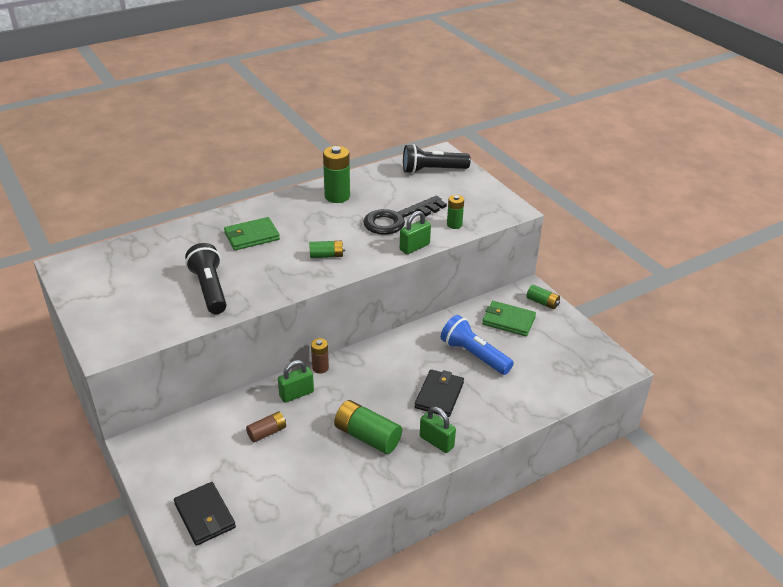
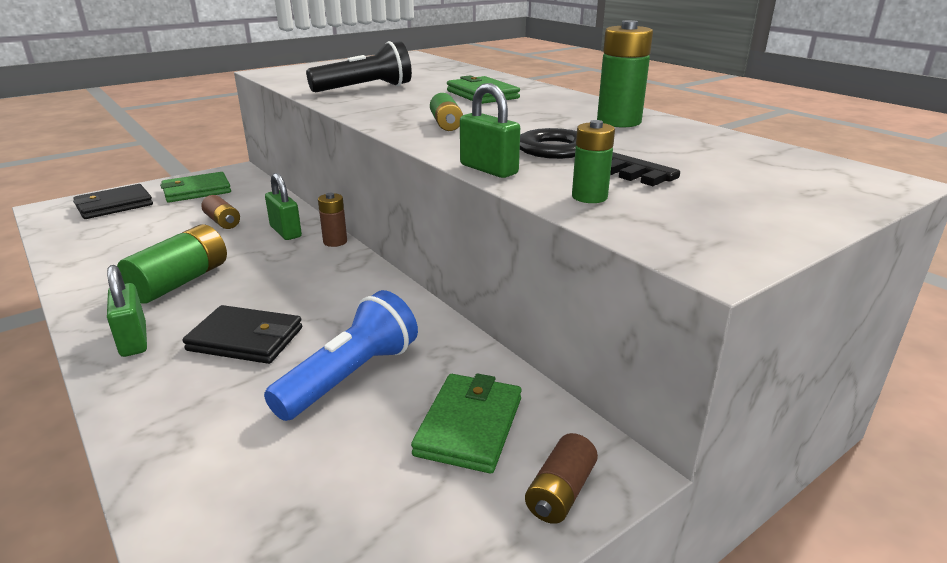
camera: 85 degrees right, 10 degrees down
(186, 463) = (196, 191): none -> green wallet
(432, 170) = (796, 175): black flashlight -> none
(436, 442) = (133, 340): green padlock -> green padlock turned 60 degrees counterclockwise
(542, 302) = (560, 492): green battery -> brown battery

